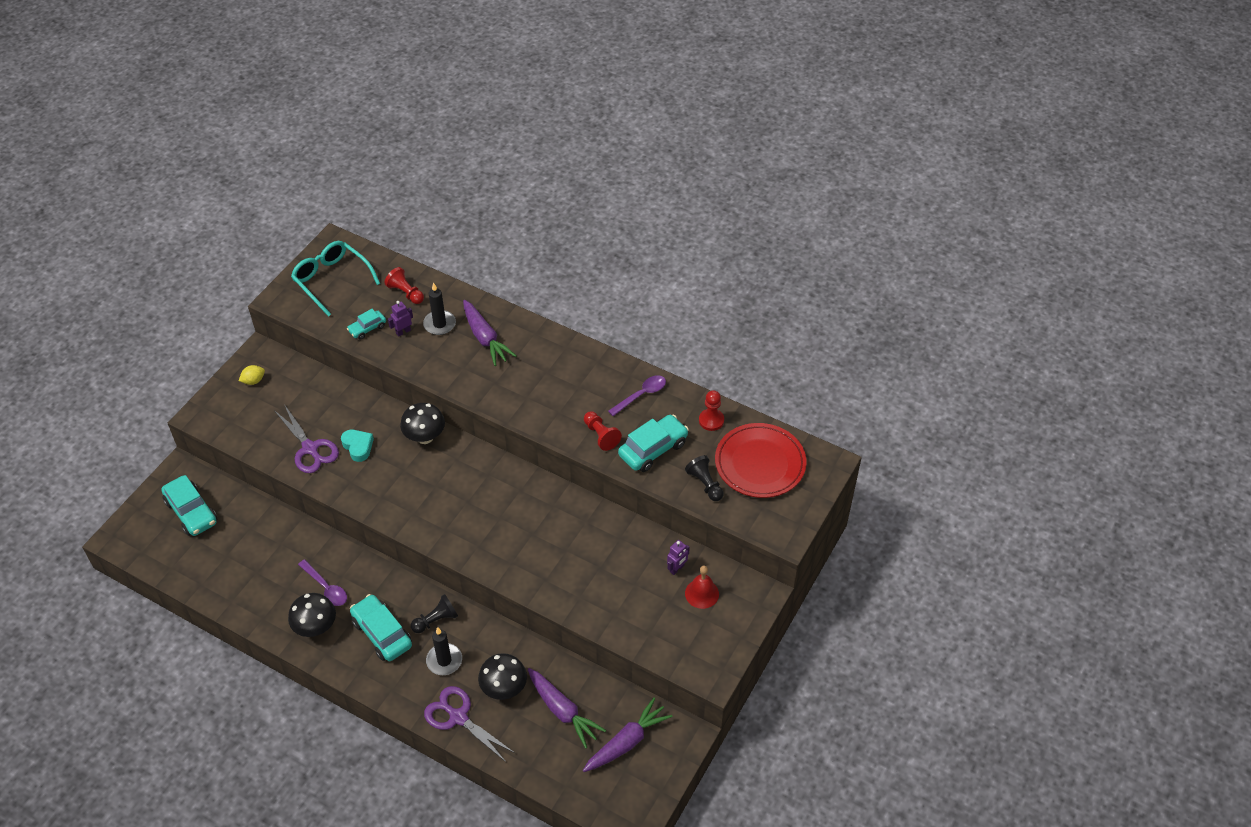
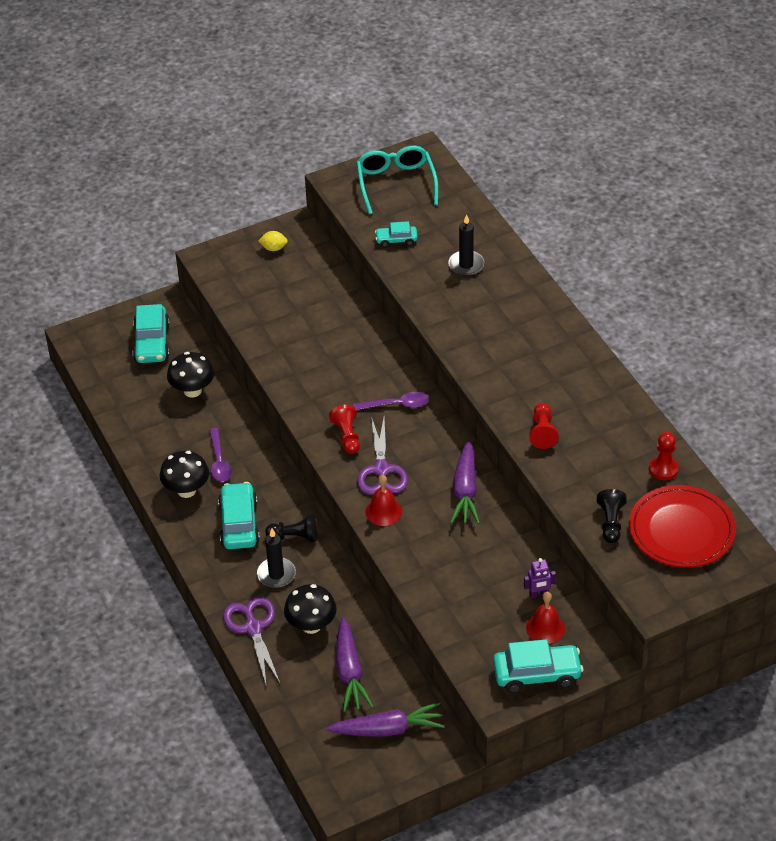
camera: 35 degrees right, 5 degrees down
(310, 448) = (280, 329): purple scissors -> purple scissors (381, 470)
(358, 447) = (323, 347): turquoise heart -> none
(403, 331) = (427, 257): purple robot -> none
(406, 293) = (455, 223): red pawn -> red pawn (347, 436)
(425, 437) = (390, 366): black mushroom -> black mushroom (192, 390)
(485, 338) = (499, 296): purple carrot -> purple carrot (465, 491)
(509, 563) = (383, 511): none -> red bell
(641, 395) = (611, 414): purple spoon -> purple spoon (396, 405)
(653, 449) = (584, 468): turquoise car -> turquoise car (537, 674)

